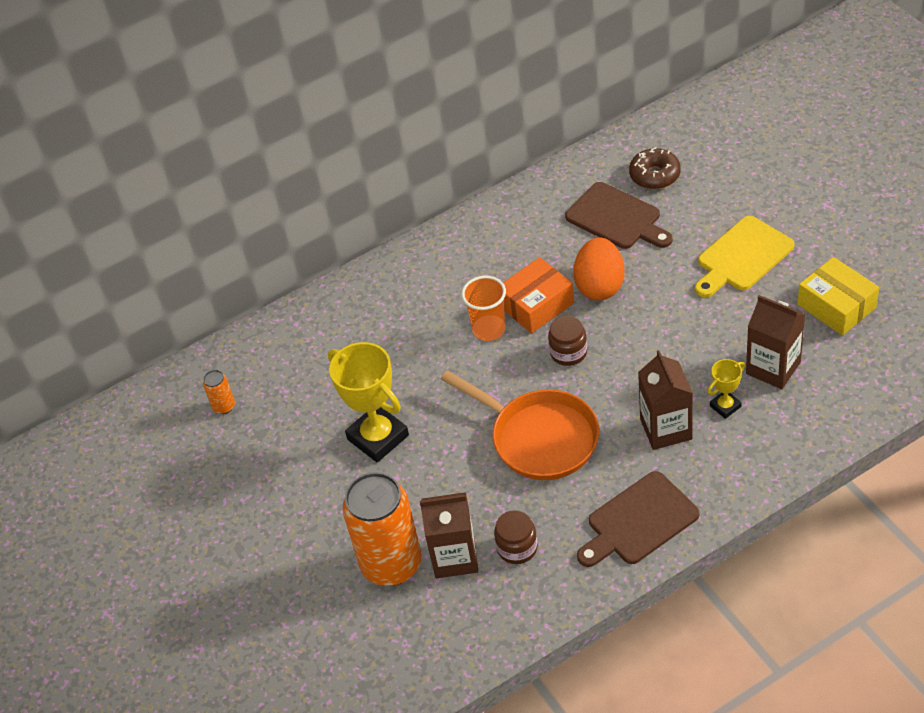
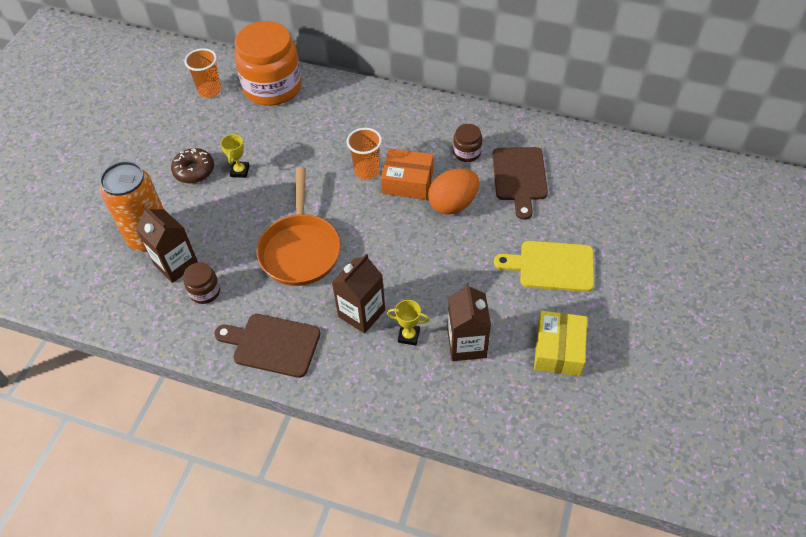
camera: 45 degrees right, 5 degrees up
(224, 406) = (210, 90): orange can -> orange cup
(282, 347) = (272, 87): none -> orange jar
(378, 437) = (240, 171): yellow trophy -> yellow trophy, size x0.49
(568, 352) = (382, 222): brown jar -> brown jar (467, 152)
(654, 175) = (577, 174): brown donut -> brown donut (194, 171)

